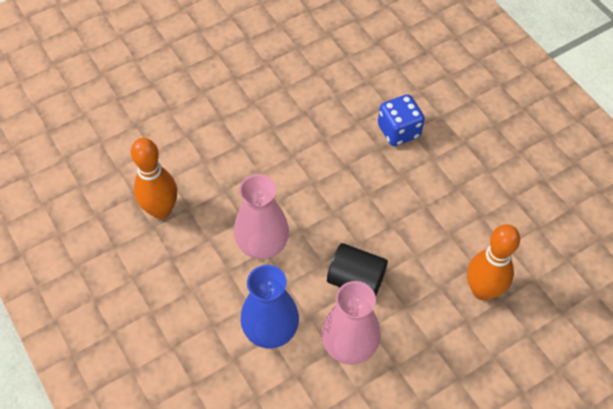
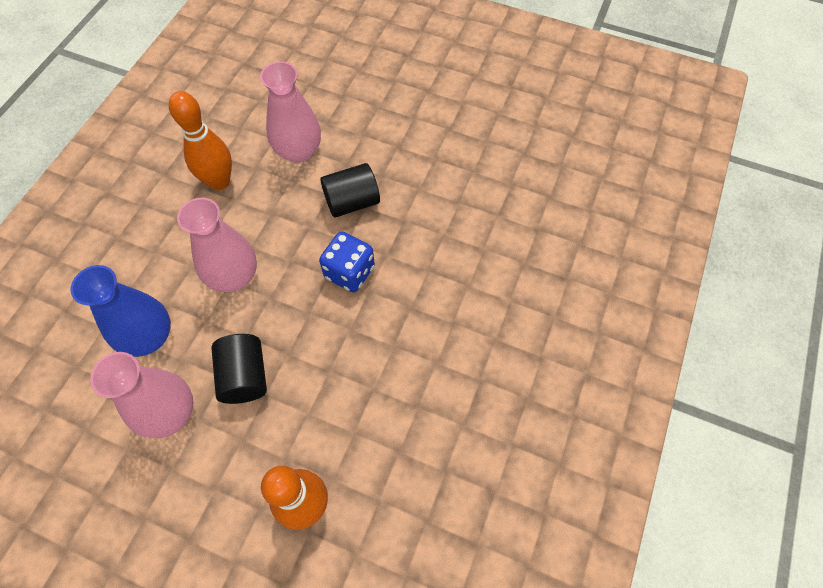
camera: 55 degrees right, 5 degrees up
(180, 141) = (298, 151): none -> pink vase
(260, 133) = (352, 202): none -> black cylinder
(398, 131) = (444, 312): blue dice -> blue dice (349, 272)

